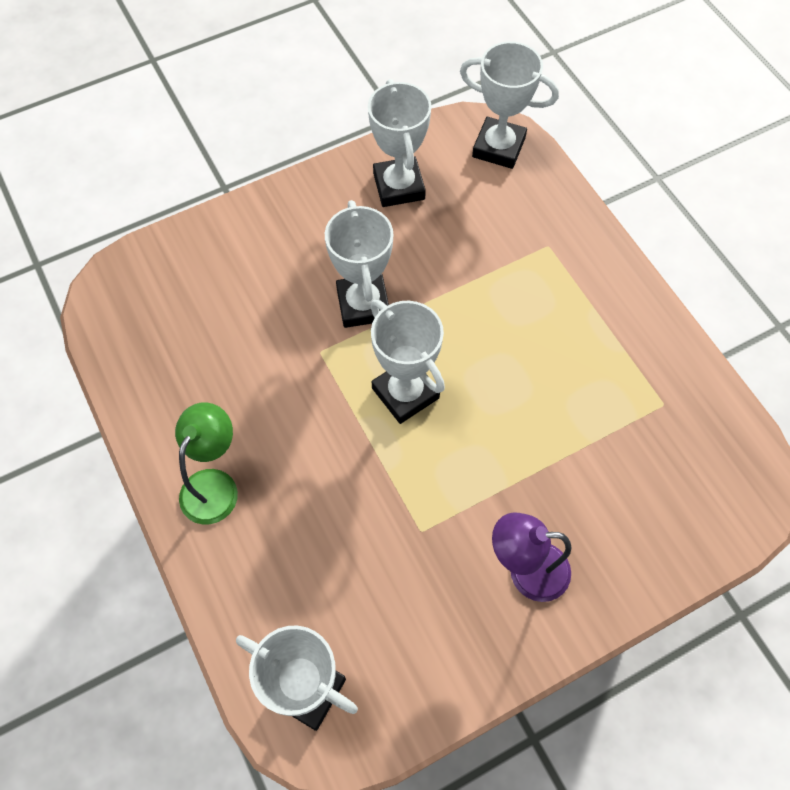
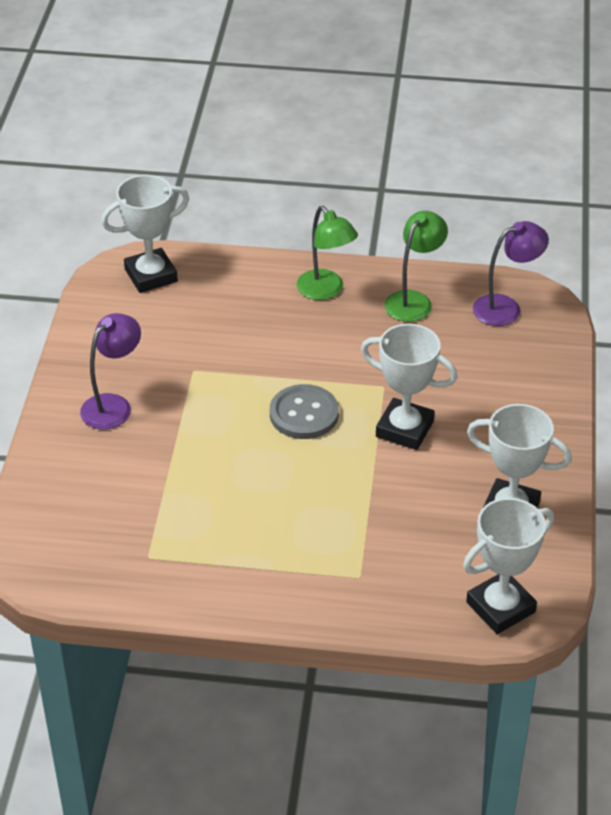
camera: 125 degrees right, 20 degrees down
(138, 313) = (506, 307): none -> purple lamp
(177, 395) = (413, 300): none -> green lamp
(405, 393) = (304, 414): white trophy -> grey button

